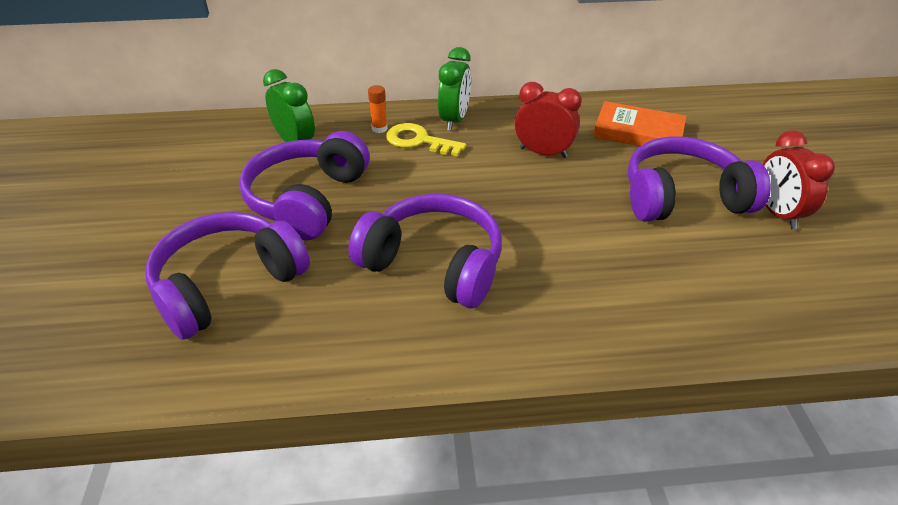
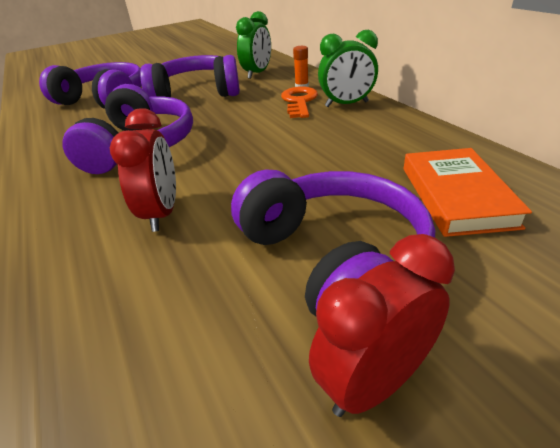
camera: 70 degrees right, 5 degrees down
(419, 141) = (299, 101): yellow key -> orange key
(543, 153) = (338, 151): red clock -> red clock (162, 213)

